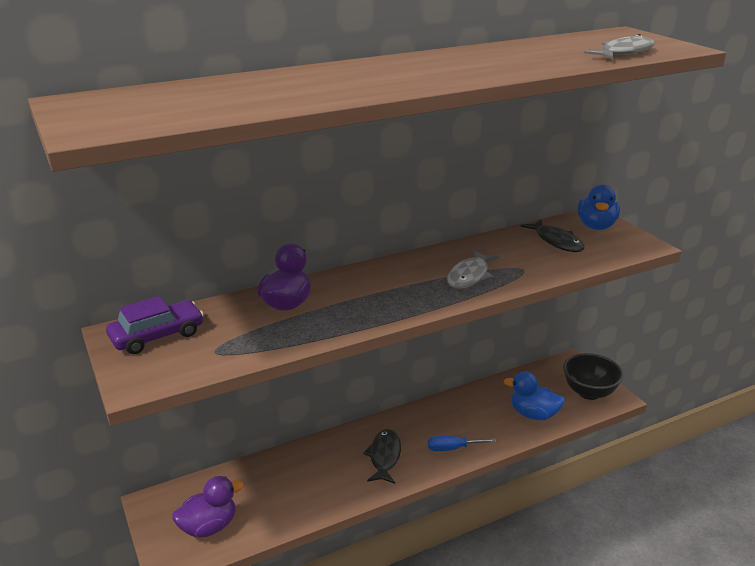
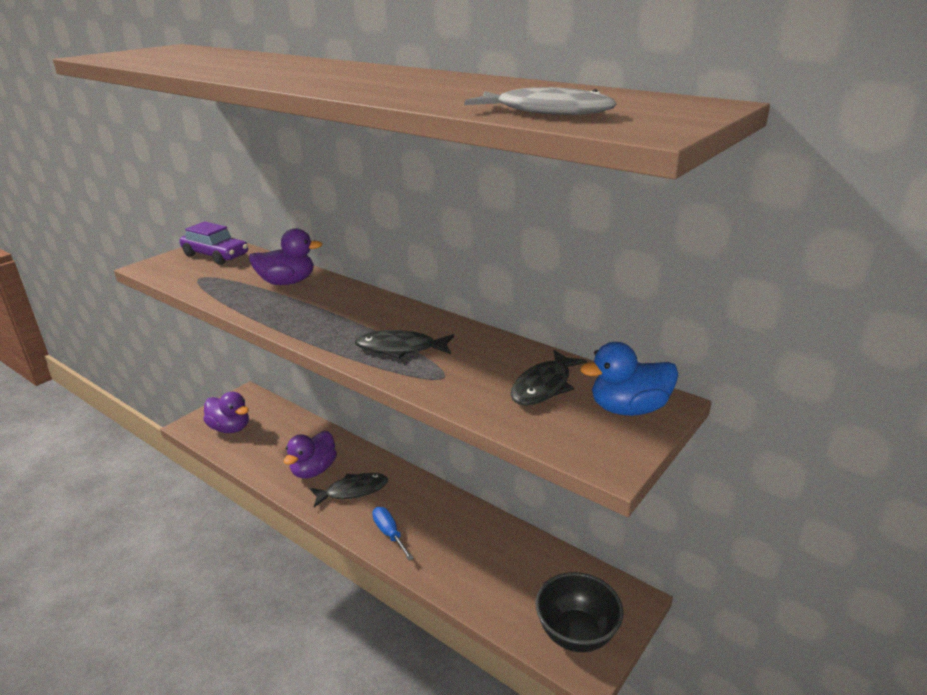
camera: 65 degrees right, 0 degrees up
(336, 475) = (313, 470): none -> purple duck
(469, 276) = (400, 349): grey fish -> black fish
(533, 414) = (490, 586): blue duck -> none

